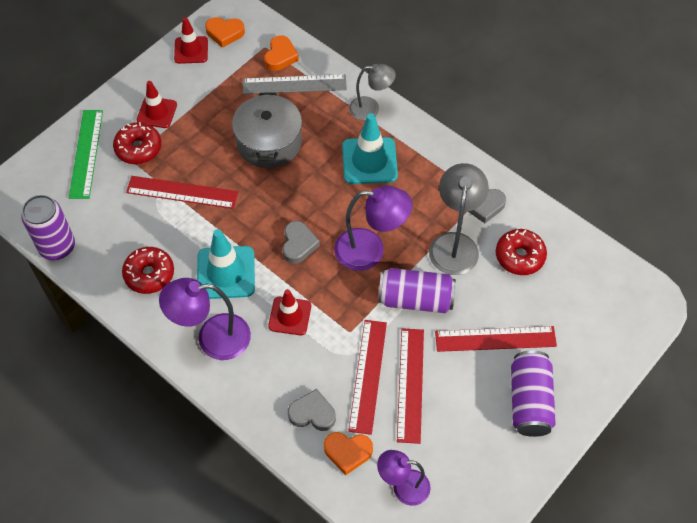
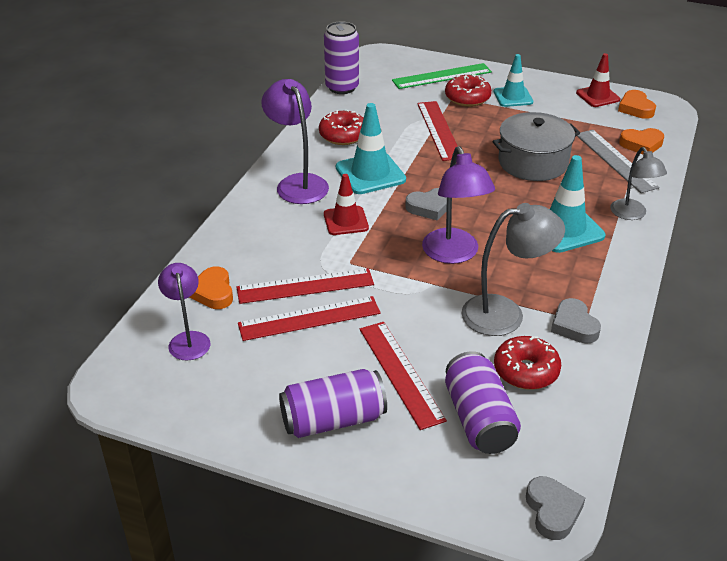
camera: 70 degrees right, 20 degrees down
(157, 112) = (513, 97): red traffic cone -> turquoise traffic cone
(312, 413) = (246, 260): grey heart -> grey heart (552, 511)
(415, 299) = (415, 299): purple can -> purple can (479, 419)

